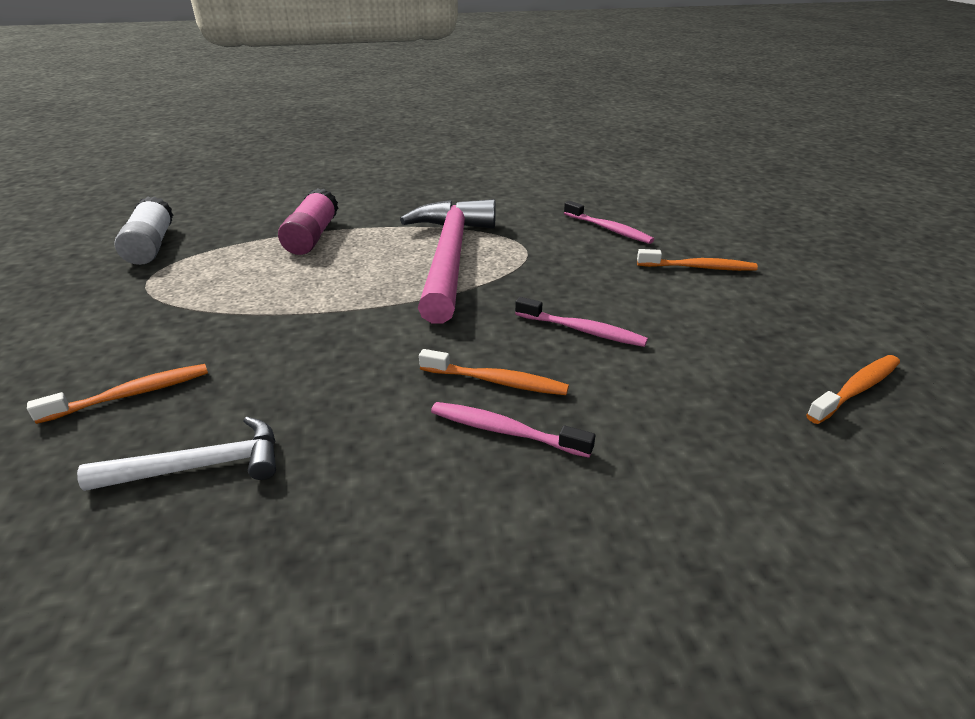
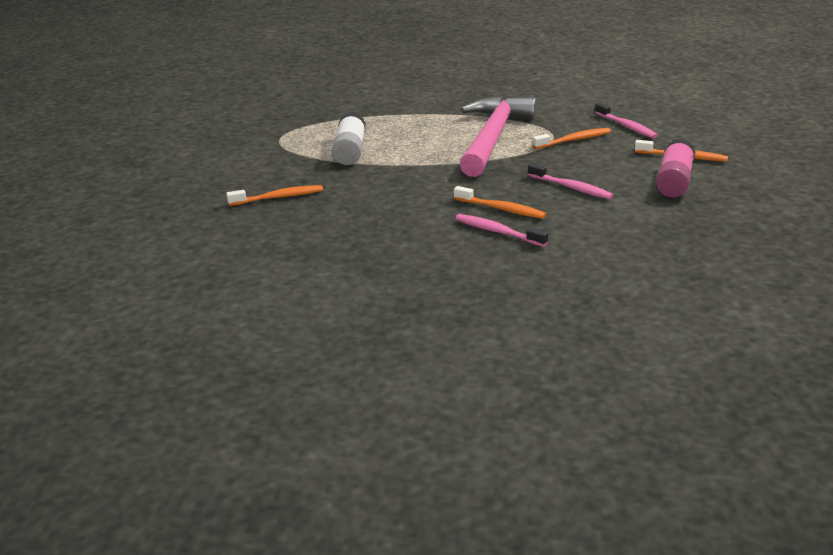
camera: 15 degrees right, 5 degrees down
(151, 246) = (279, 117): white glue stick -> white glue stick (350, 151)
(200, 466) = (320, 231): white hammer -> none
(312, 236) = (394, 118): pink glue stick -> pink glue stick (674, 181)
(856, 389) = (742, 232): orange toothbrush -> orange toothbrush (574, 140)

